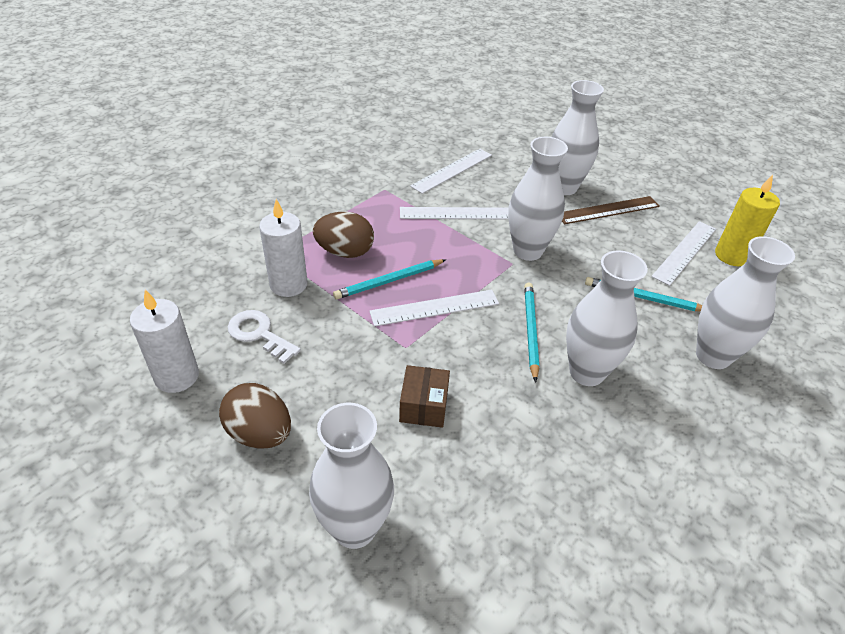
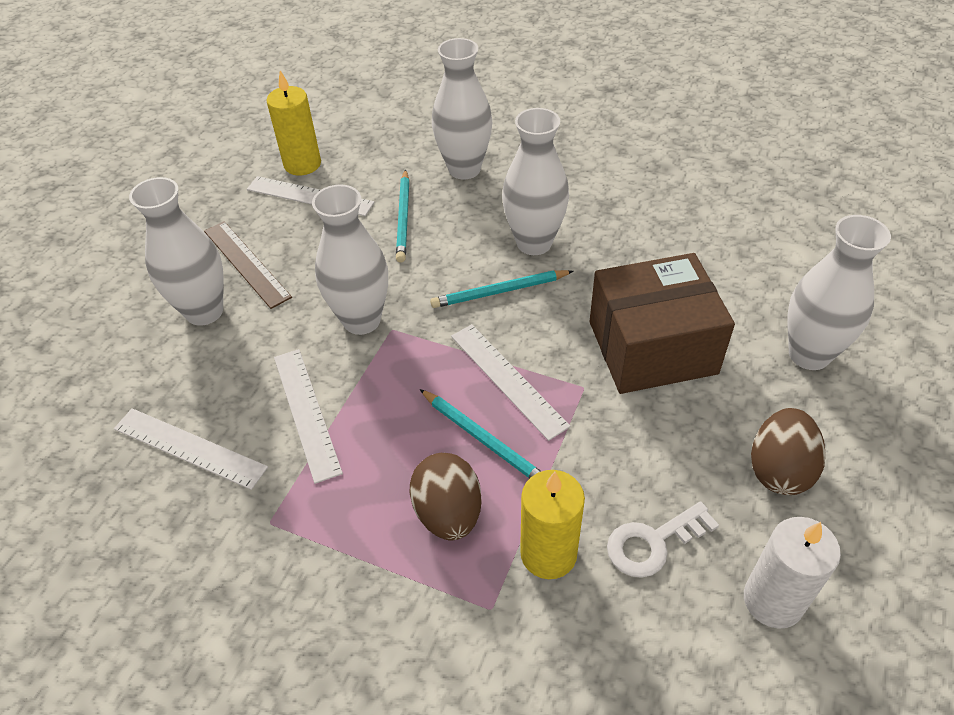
camera: 105 degrees left, 5 degrees up
(259, 334) = (653, 542): white key -> white key turned 45 degrees clockwise
(288, 284) = (548, 554): white candle -> yellow candle
(424, 406) = (652, 347): brown box -> brown box, size x2.09

